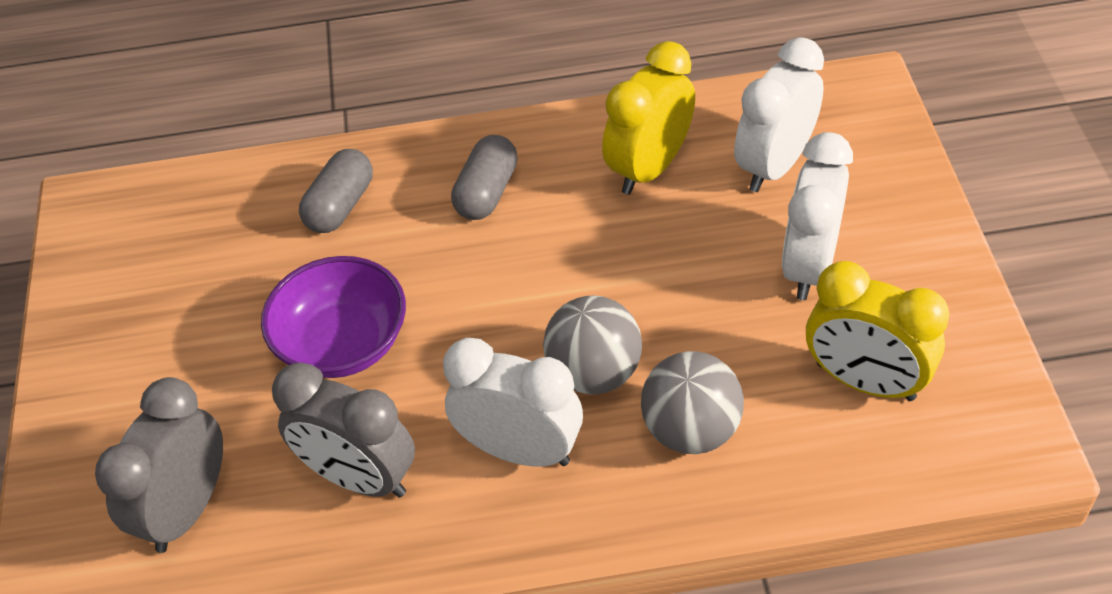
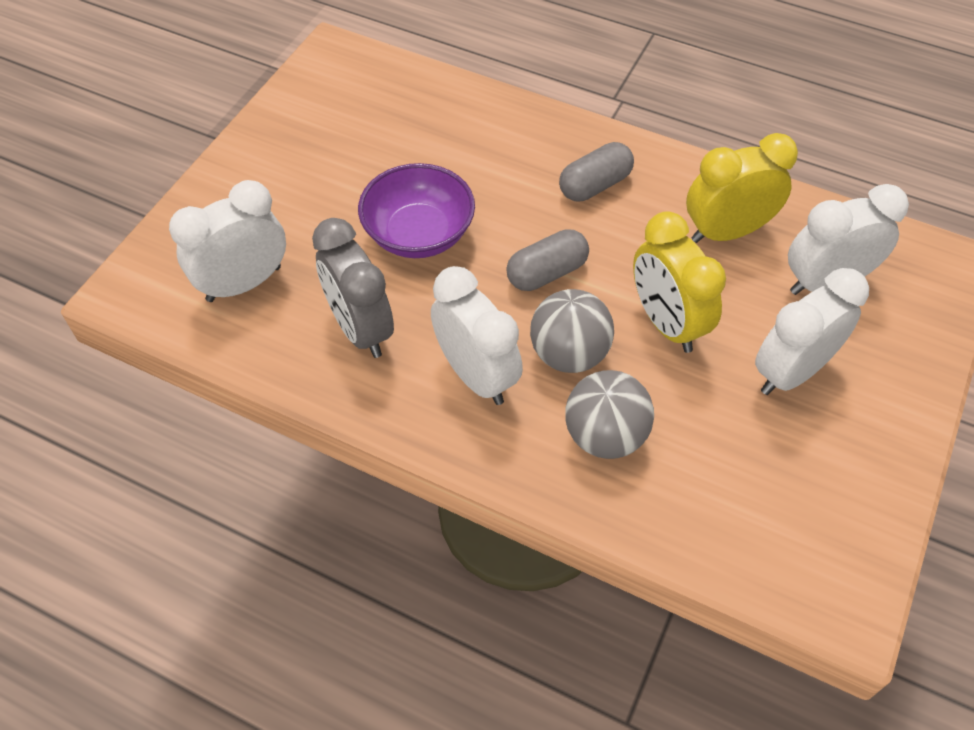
camera: 30 degrees right, 5 degrees up
(187, 509) = (244, 284): grey clock -> white clock
(340, 206) = (489, 140): grey capsule -> grey capsule (547, 273)
(865, 381) = (764, 482): yellow clock -> yellow clock (666, 323)

